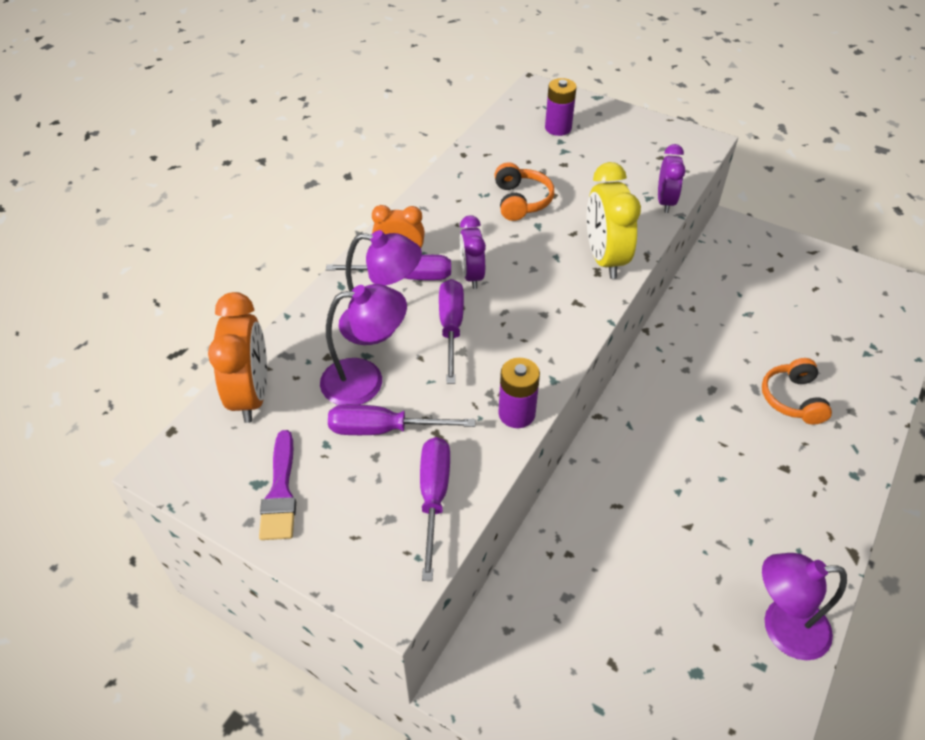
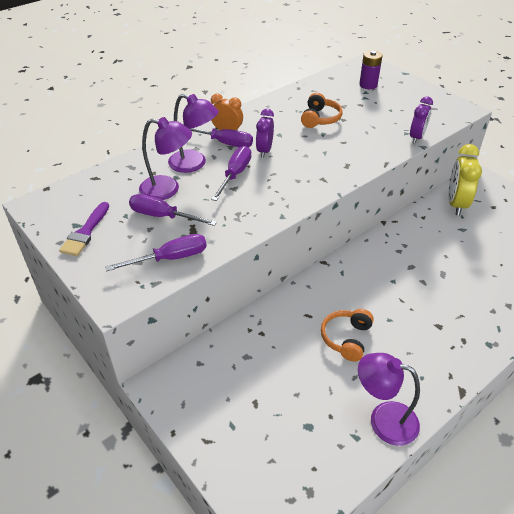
camera: 20 degrees right, 5 degrees down
(252, 395) = (99, 181): orange clock -> none
(433, 498) = (170, 258): purple screwdriver -> purple screwdriver turned 45 degrees clockwise
(516, 414) = (247, 228): purple battery -> none
(604, 259) = (356, 160): yellow clock -> yellow clock (456, 204)
(793, 399) = (467, 287): orange headphones -> orange headphones (346, 338)

